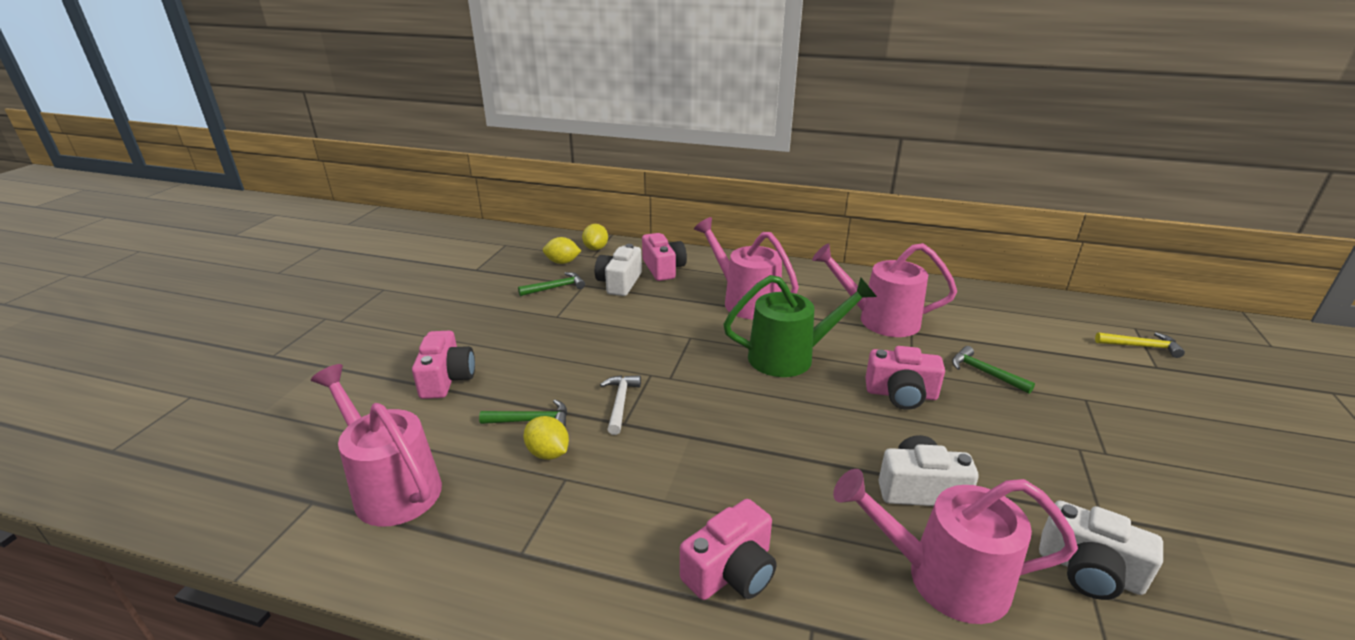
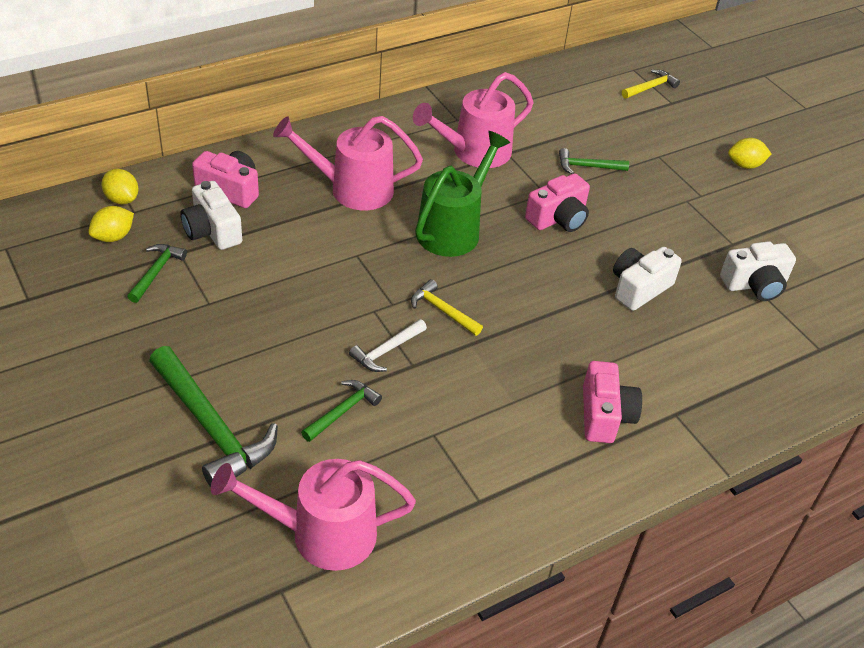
camera: 50 degrees left, 15 degrees up
(447, 379) = (211, 427): pink camera -> green hammer
(548, 453) = (394, 426): yellow lemon -> yellow lemon (745, 165)
(620, 403) = (386, 350): white hammer -> white hammer turned 90 degrees counterclockwise
(701, 402) = (442, 310): none -> yellow hammer
(942, 578) = (701, 338): pink watering can -> none

